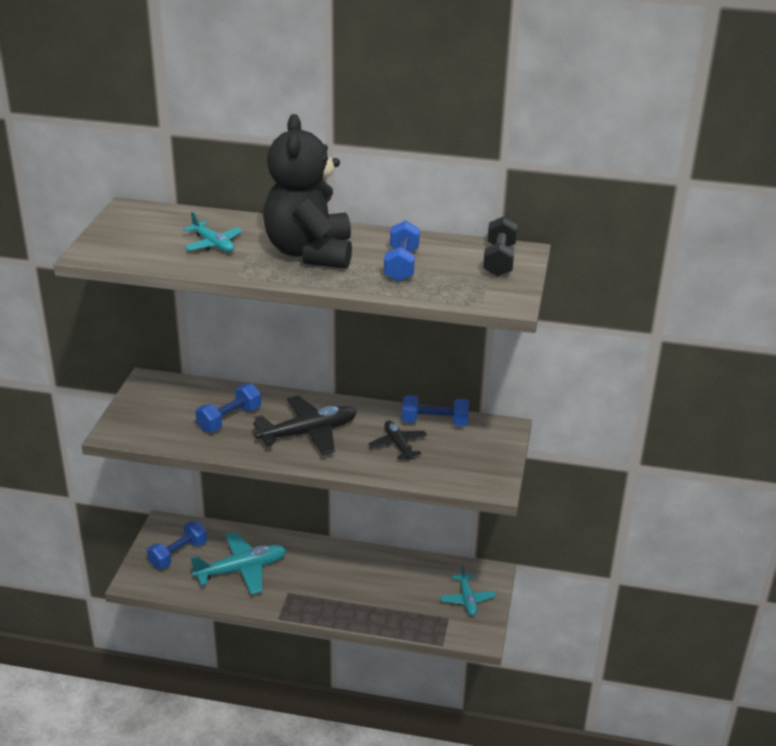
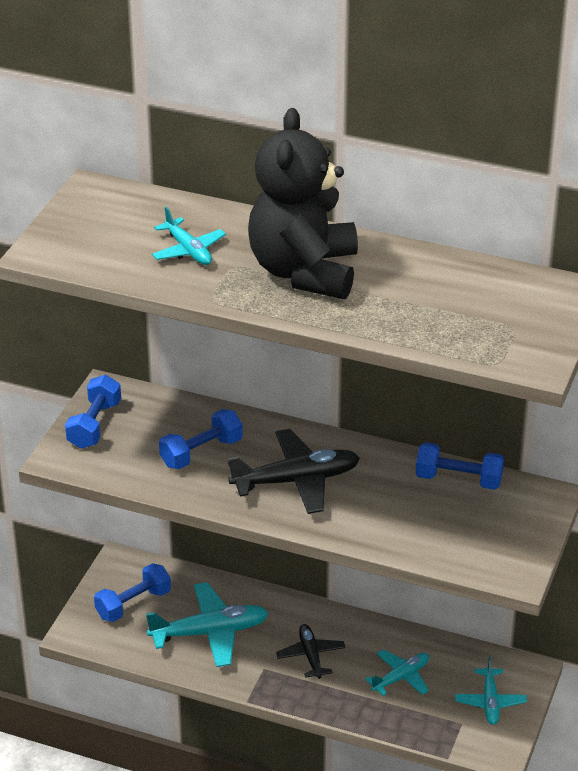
camera: 10 degrees right, 5 degrees up
(396, 588) = (401, 677): none -> turquoise plane
(398, 445) = (406, 507): black plane -> black plane (310, 655)
(401, 265) = (414, 299): blue dumbbell -> blue dumbbell (94, 425)
(499, 260) = (538, 301): black dumbbell -> none

